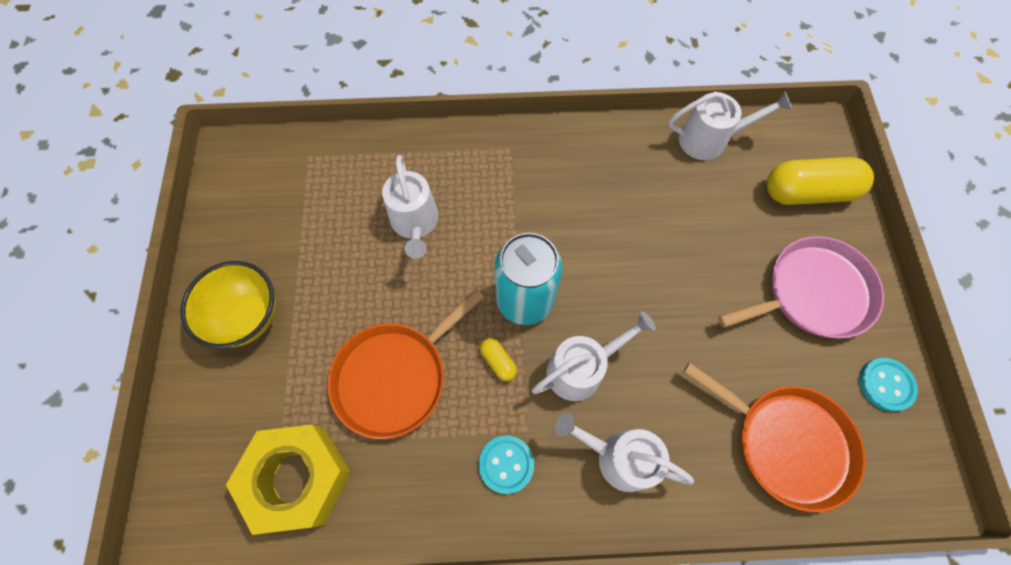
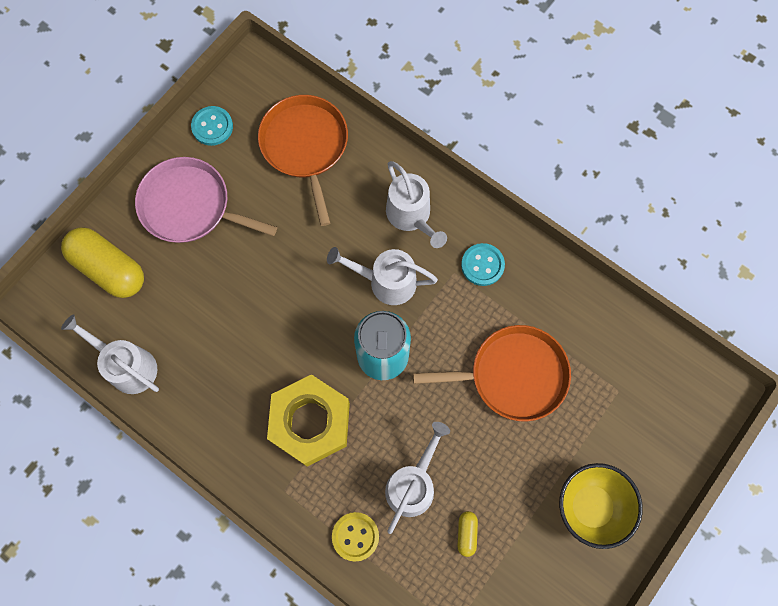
camera: 140 degrees left, 5 degrees up
(297, 478) = (620, 359): yellow nut -> yellow nut (310, 422)
(430, 158) = (355, 536): none -> yellow button
(498, 361) = (436, 330): yellow capsule -> yellow capsule (466, 533)

